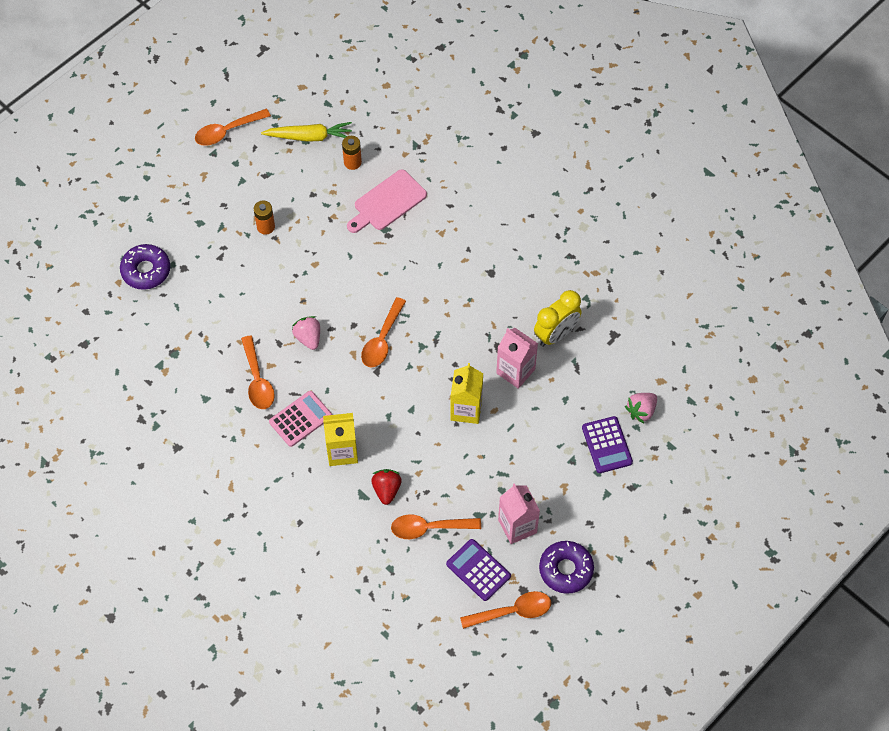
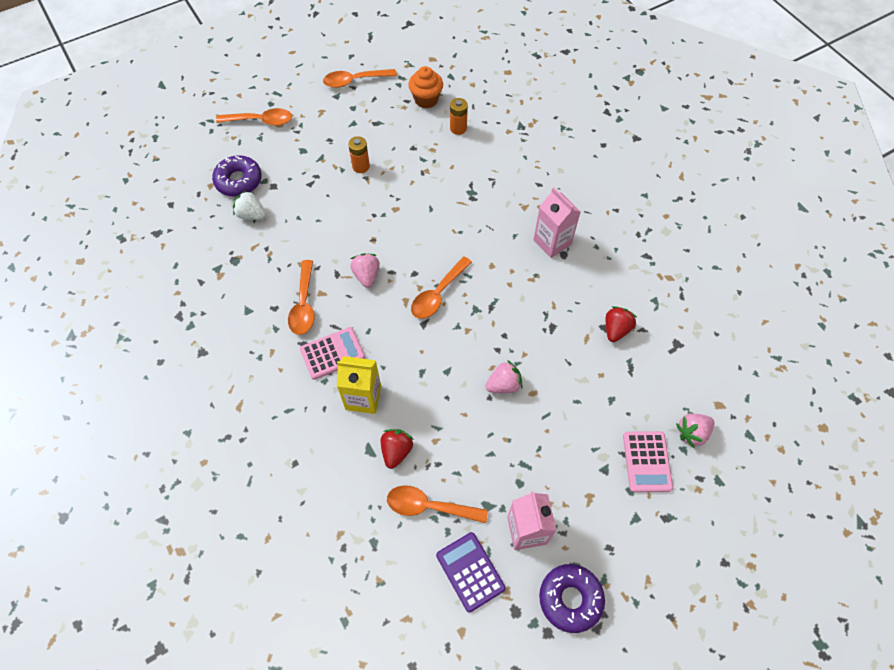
camera: 15 degrees right, 0 degrees up
(173, 303) = (251, 215): none -> white strawberry
(310, 137) = (426, 100): yellow carrot -> orange cupcake
(387, 202) = (480, 169): pink cutting board -> none
(466, 409) = (503, 385): yellow carton -> pink strawberry
(512, 611) = (496, 635): orange spoon -> orange spoon (260, 121)
(515, 371) = (565, 357): pink carton -> pink carton (552, 242)
(556, 334) = (616, 329): yellow clock -> red strawberry
(606, 445) = (647, 461): purple calculator -> pink calculator

